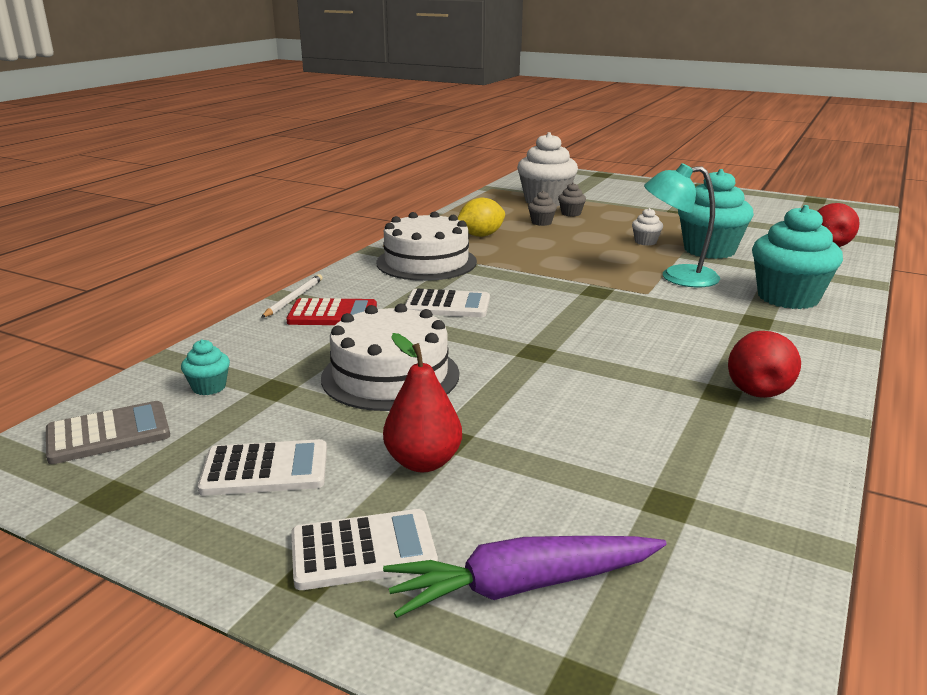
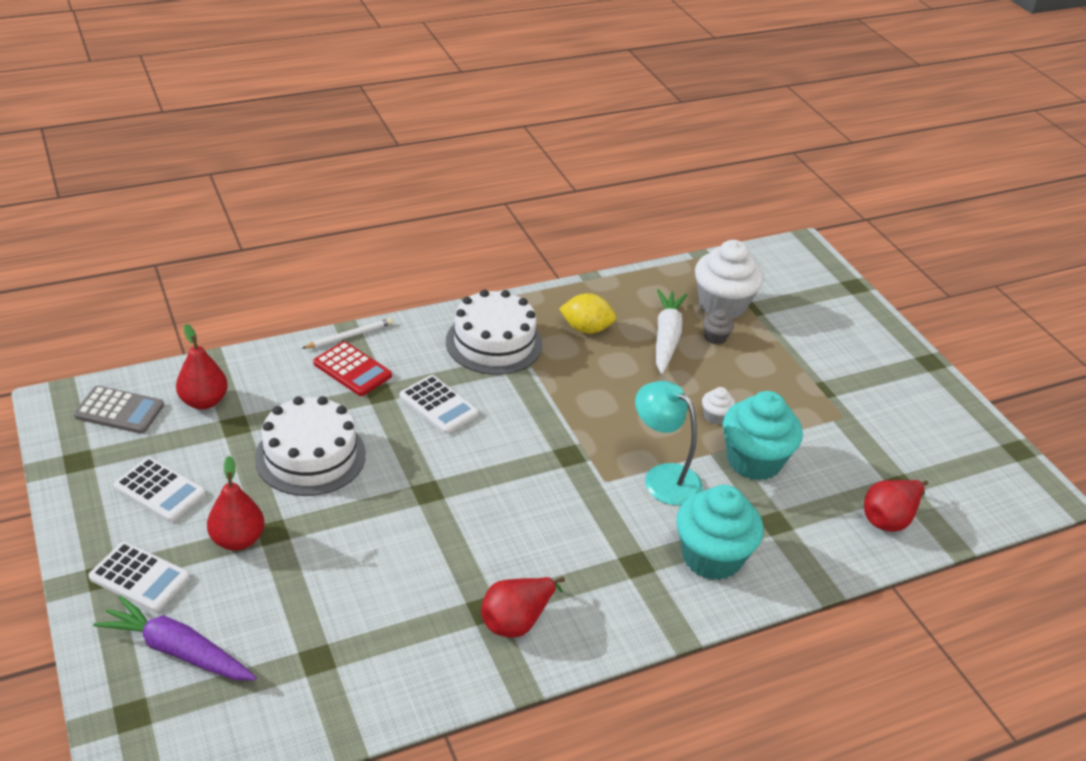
camera: 35 degrees right, 15 degrees up
(209, 387) = (204, 401): turquoise cupcake -> red pear
(541, 222) = (666, 337): grey cupcake -> white carrot

